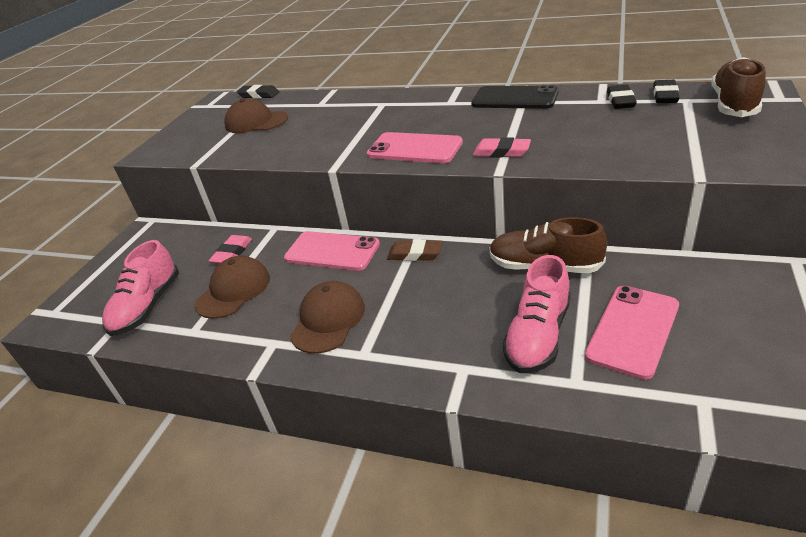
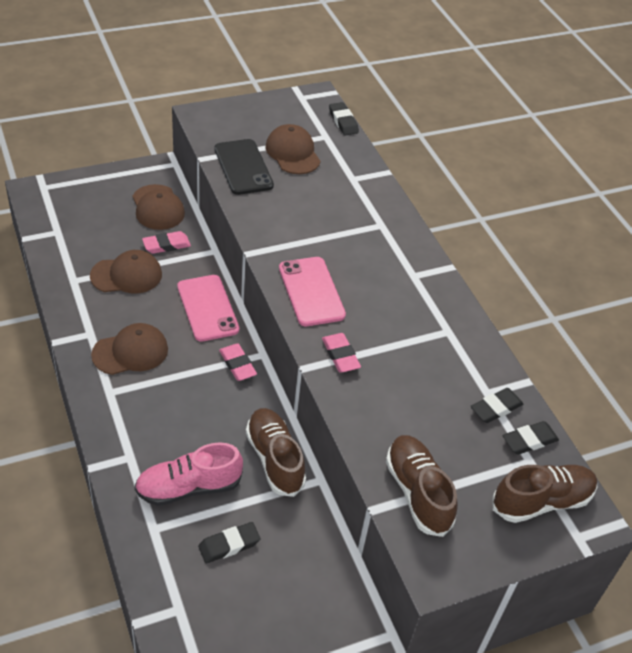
camera: 40 degrees right, 10 degrees up
(147, 306) = (81, 236): pink shoe -> none
(184, 244) = (158, 207): none -> brown cap
(415, 254) = (237, 365): brown eraser -> pink eraser
(514, 98) = (451, 322): black phone -> black phone (243, 167)
(633, 330) = (229, 545): pink phone -> black eraser
(692, 152) = (417, 492): none -> brown shoe

